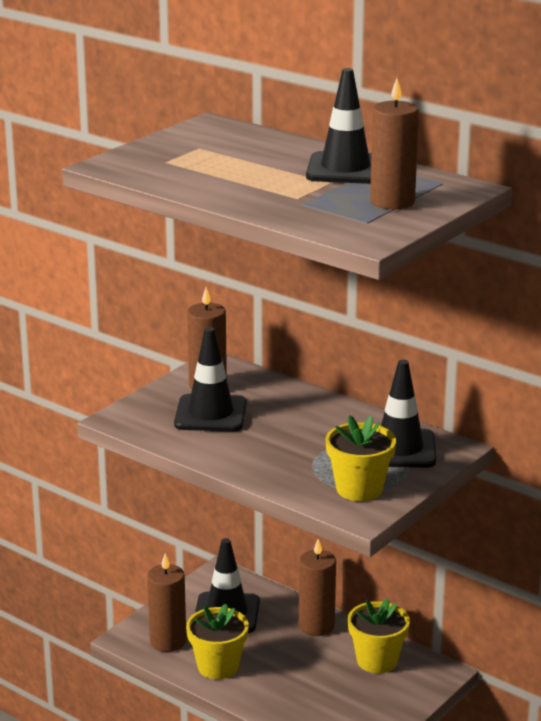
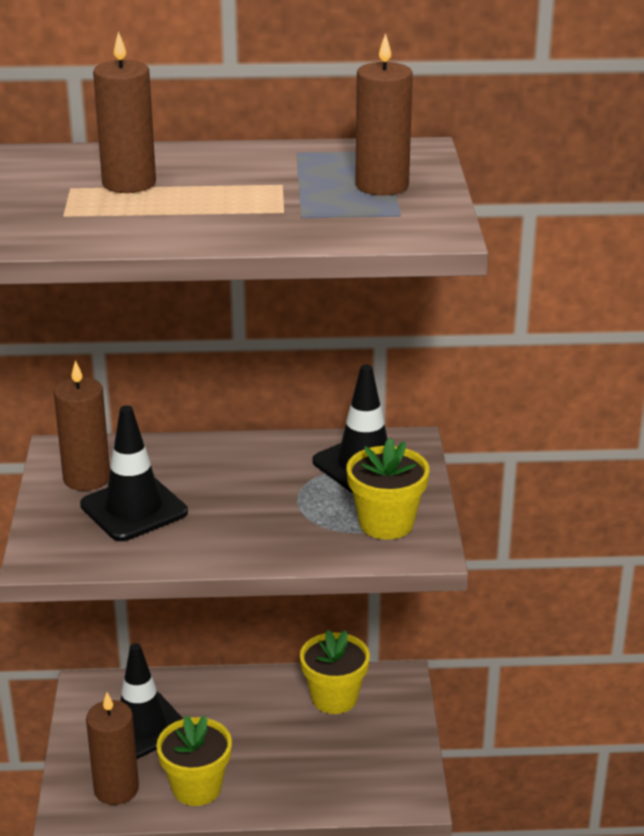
camera: 40 degrees left, 5 degrees up
(316, 626) = (242, 693): brown candle -> brown candle (129, 183)
(345, 169) = (270, 165): black traffic cone -> none

